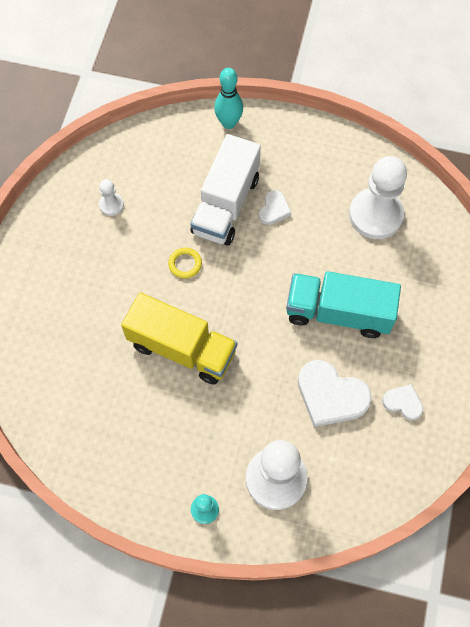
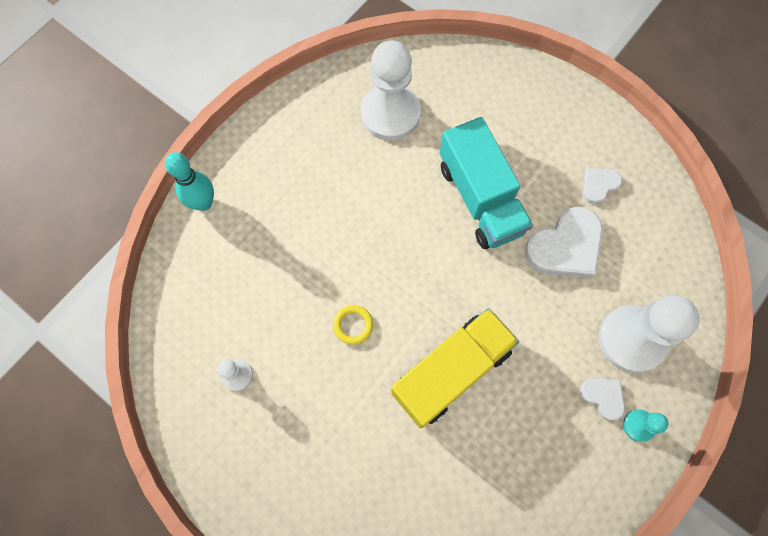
camera: 65 degrees left, 5 degrees up
(226, 205) = (303, 251): white truck -> none
(274, 209) = (334, 205): white heart -> white heart (603, 397)
(338, 312) = (480, 198): turquoise truck -> turquoise truck turned 60 degrees counterclockwise

